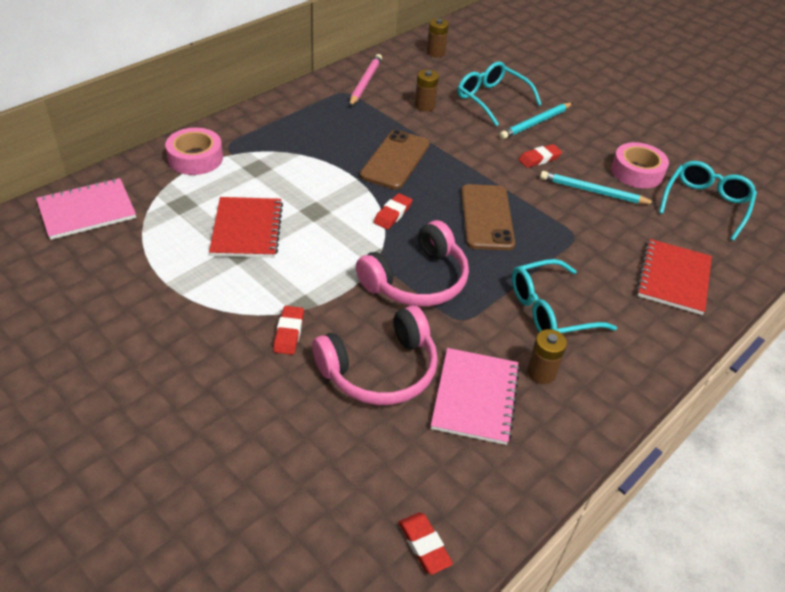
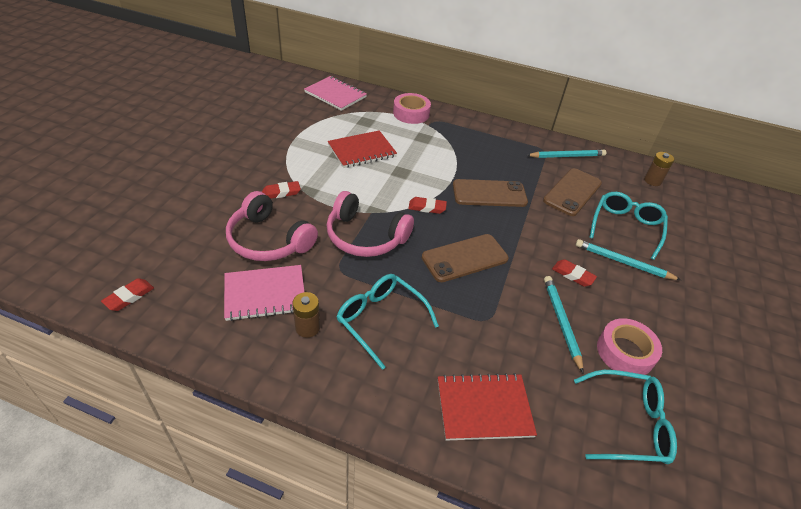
camera: 65 degrees right, 0 degrees up
(365, 82) = (567, 156): pink pencil -> turquoise pencil
(424, 106) = (572, 192): brown battery -> brown phone

